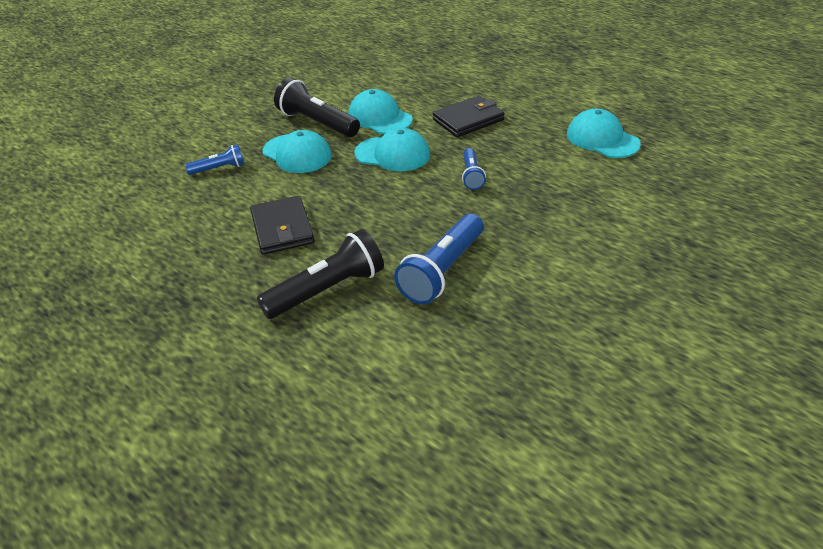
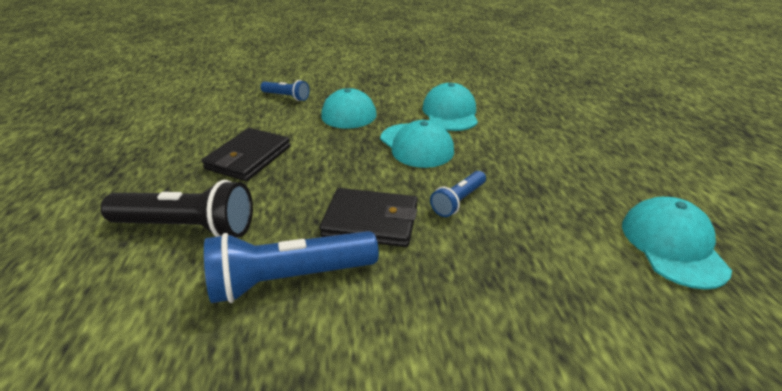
camera: 40 degrees right, 5 degrees down
(317, 123) = (397, 96): black flashlight -> none
(468, 120) = (528, 149): black wallet -> black wallet (371, 221)

